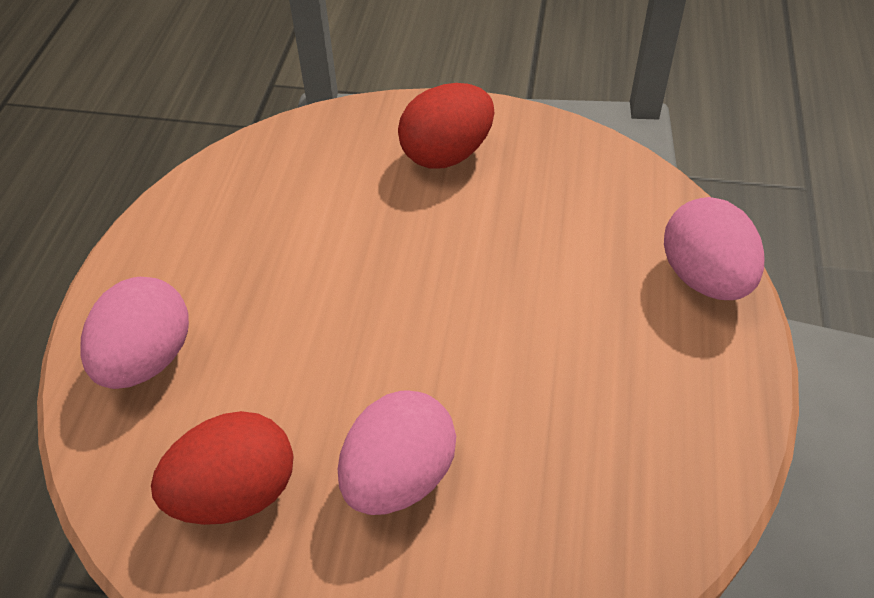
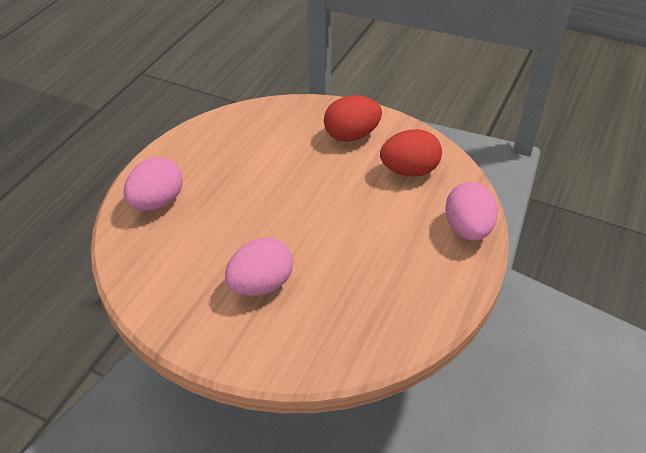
camera: 15 degrees right, 5 degrees down
(235, 493) = (178, 272): red egg -> red egg (409, 170)

